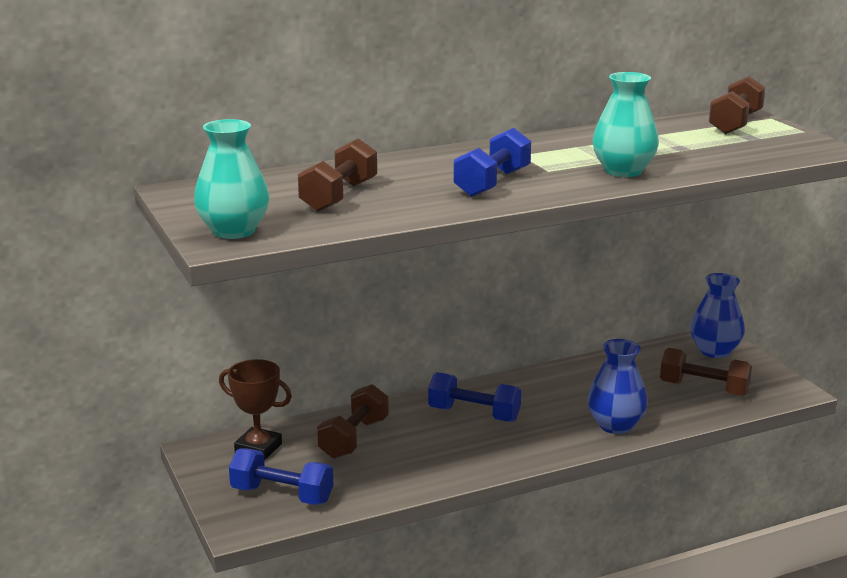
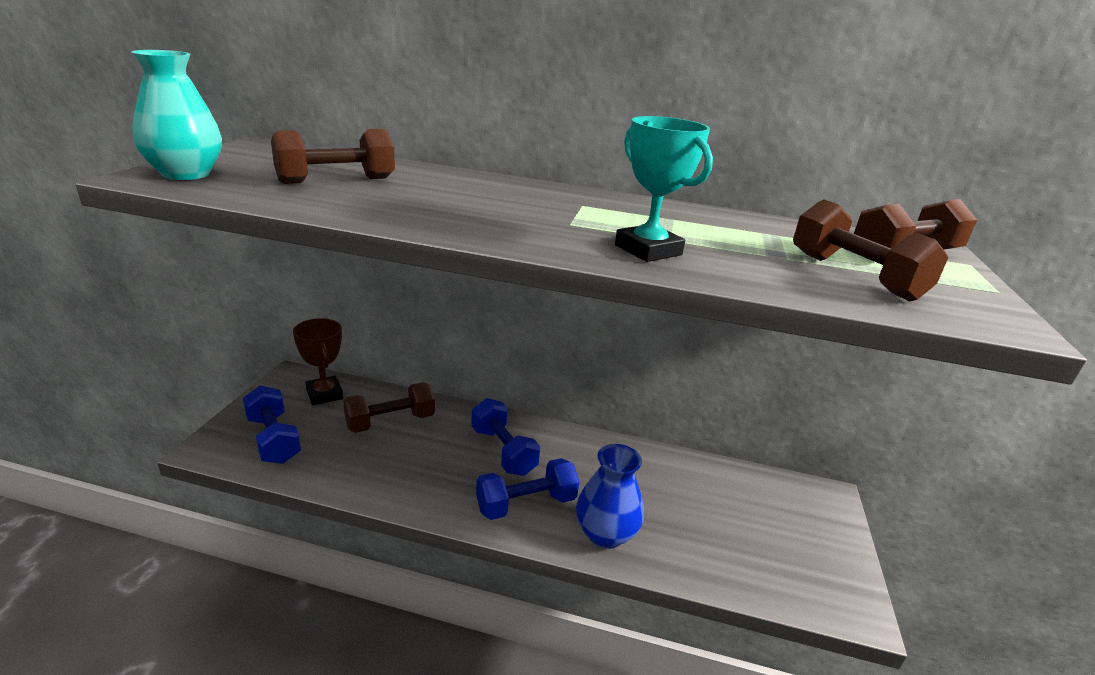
camera: 35 degrees right, 5 degrees up
(492, 183) = (485, 214): blue dumbbell -> blue dumbbell (526, 504)
(623, 171) = (648, 250): turquoise vase -> turquoise trophy
(703, 389) = (748, 546): brown dumbbell -> brown dumbbell (854, 276)
(714, 351) = (811, 509): blue vase -> none

